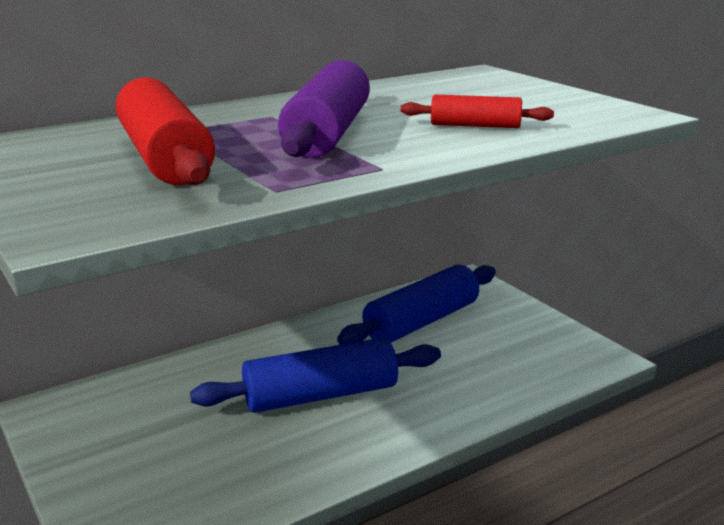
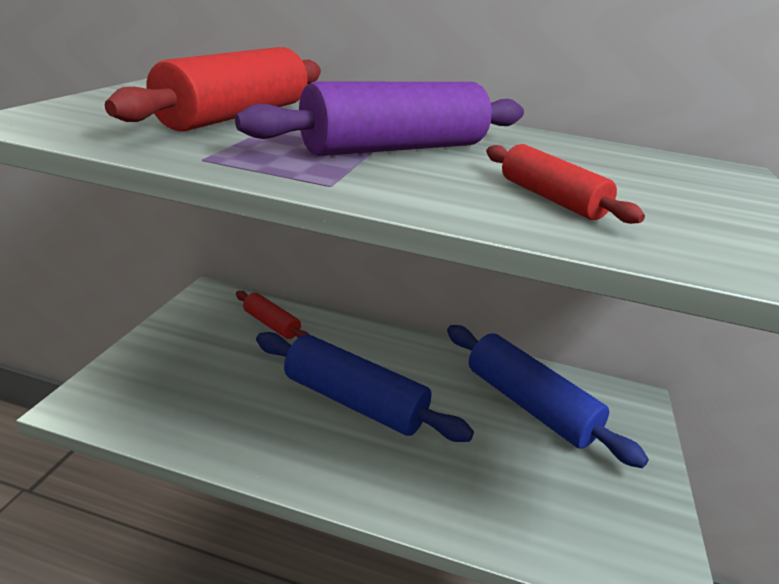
camera: 45 degrees right, 5 degrees up
(154, 393) = (271, 324): none -> red rolling pin
(422, 322) = (529, 405): blue rolling pin -> blue rolling pin turned 45 degrees clockwise

